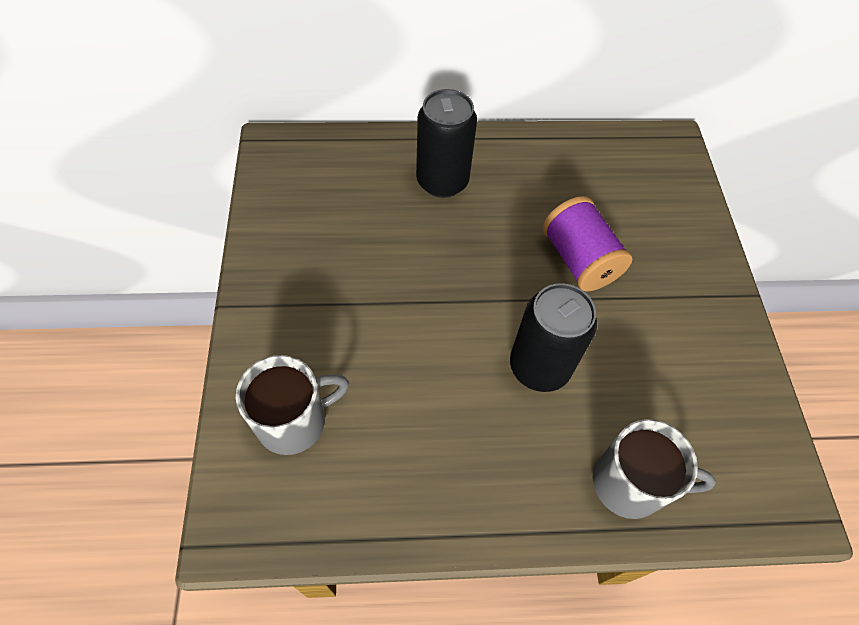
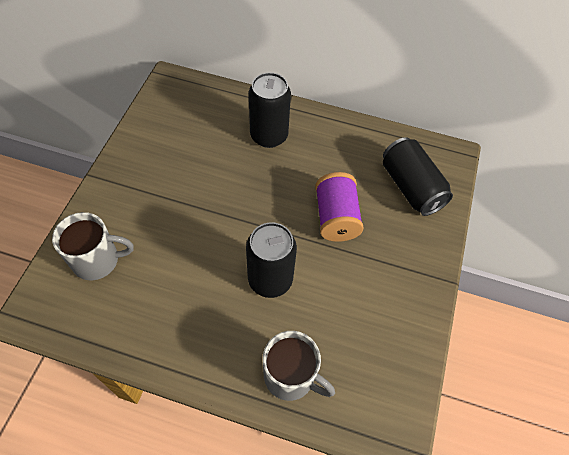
camera: 20 degrees right, 0 degrees up
(647, 195) = (411, 187): none -> black can

